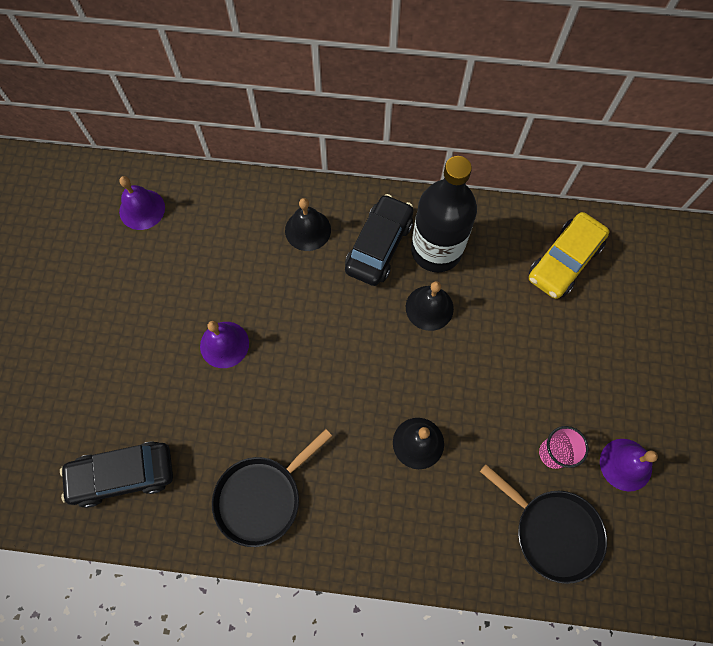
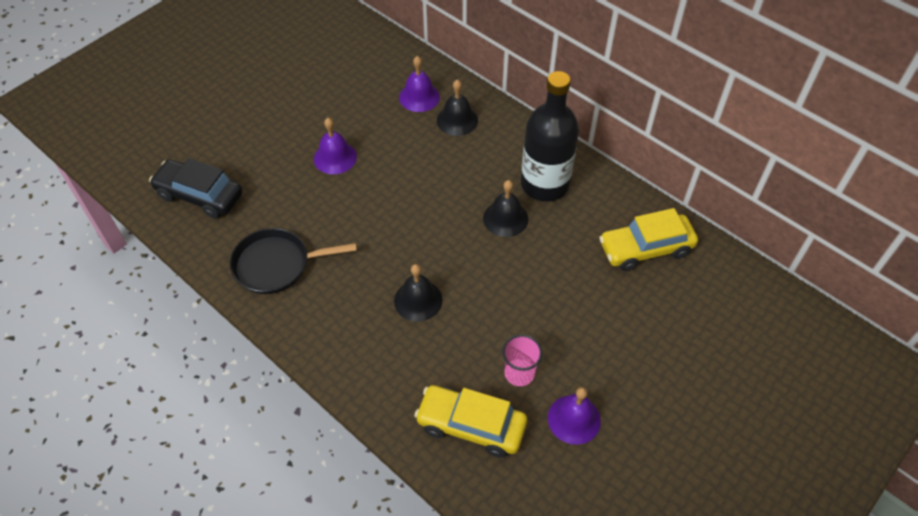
camera: 35 degrees right, 15 degrees down
(142, 209) = (352, 48): purple bell -> purple bell (419, 97)
(379, 246) = (501, 158): black car -> none
(553, 531) = (471, 426): black pan -> yellow car

